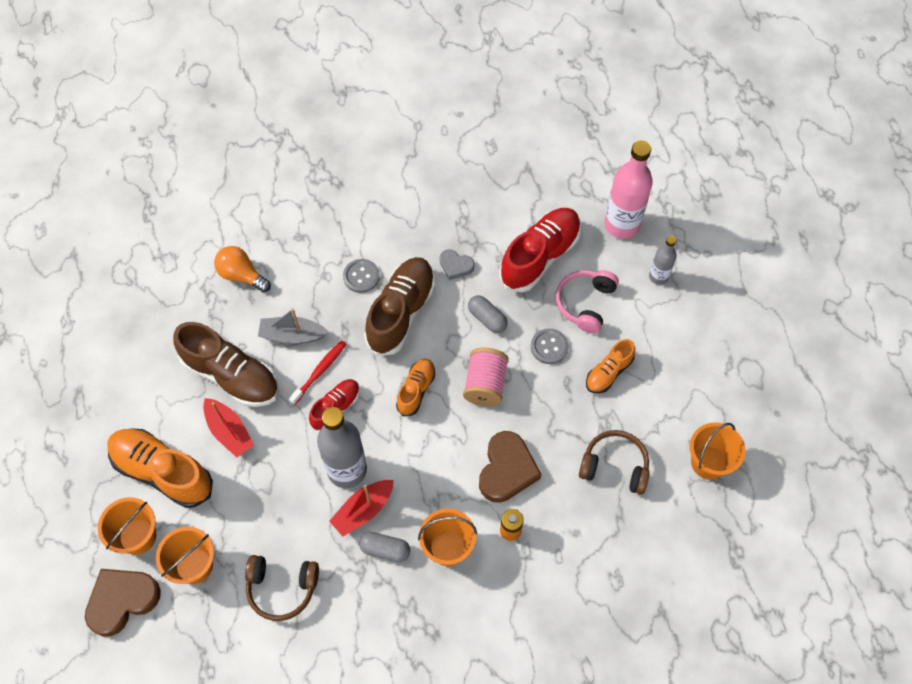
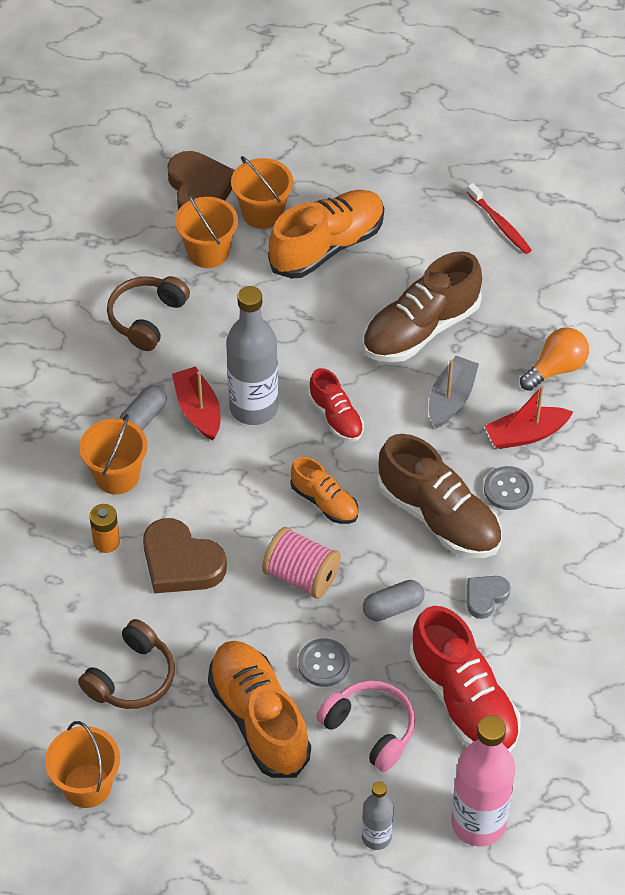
camera: 110 degrees right, 10 degrees down
(229, 431) = (350, 312): red boat -> red boat (526, 434)
(319, 371) = (390, 413): red toothbrush -> red toothbrush (500, 224)
(608, 372) = (259, 719): orange shoe -> orange shoe, size x1.81

